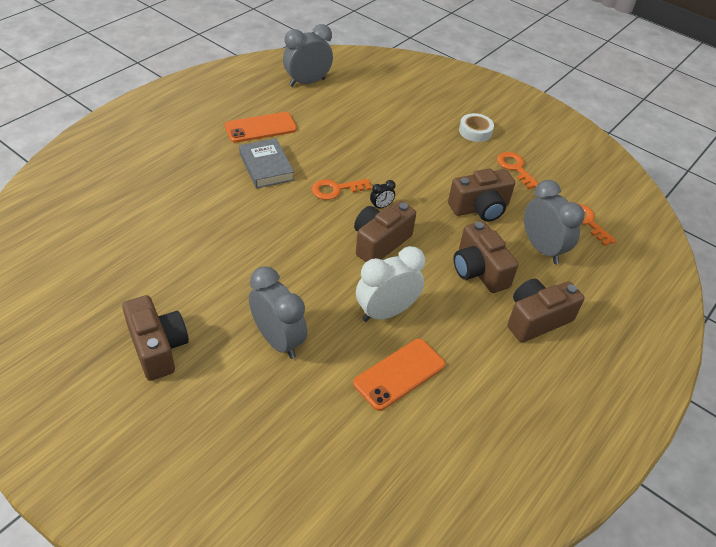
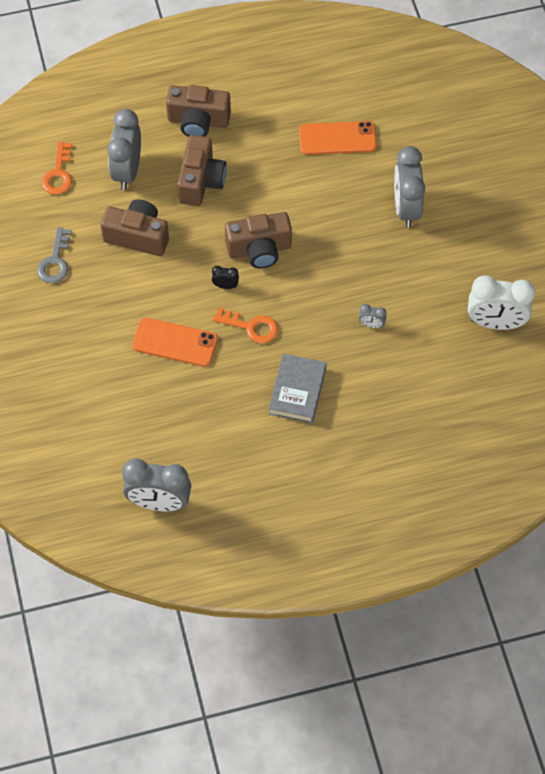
camera: 140 degrees left, 15 degrees up
(158, 348) = (498, 249): brown camera -> none
(240, 231) = (371, 325): none -> grey clock
(260, 128) = (265, 452): orange phone -> orange phone (175, 342)
(386, 312) = (307, 187): white clock -> white clock (495, 323)
(475, 131) = (44, 327): white tape -> none
(515, 168) = (55, 261): orange key -> grey key

